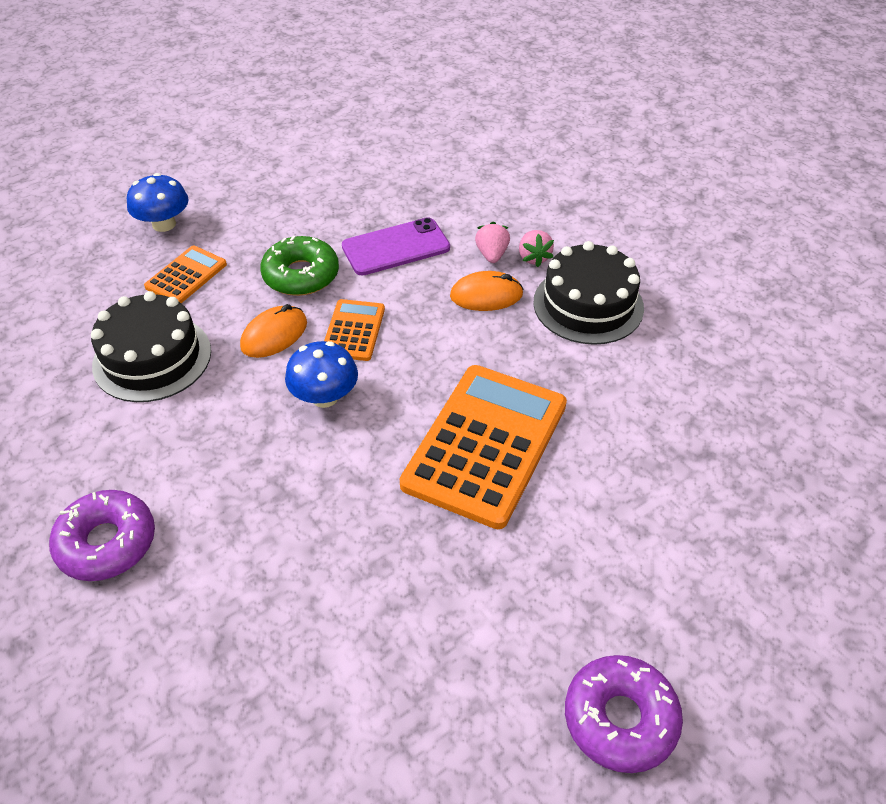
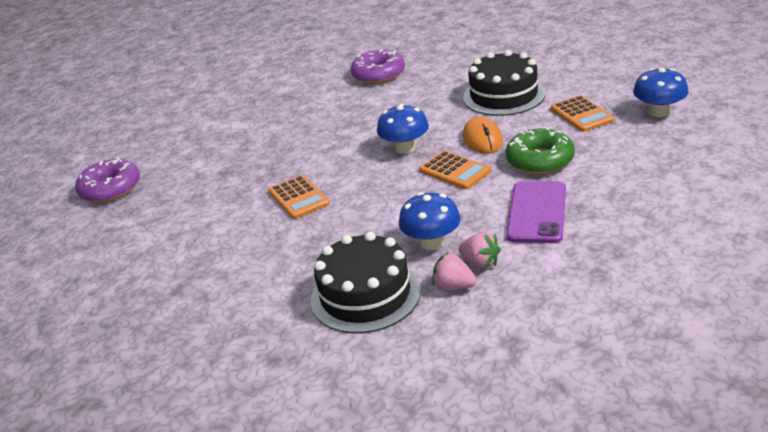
camera: 130 degrees right, 15 degrees down
(485, 444) = (298, 197): orange calculator -> orange calculator, size x0.50
(486, 295) = (432, 242): orange mouse -> blue mushroom

